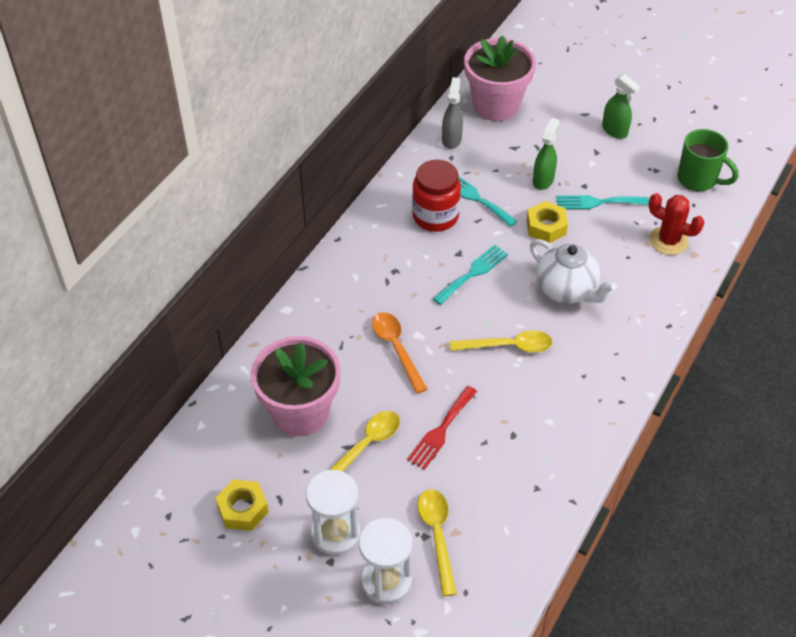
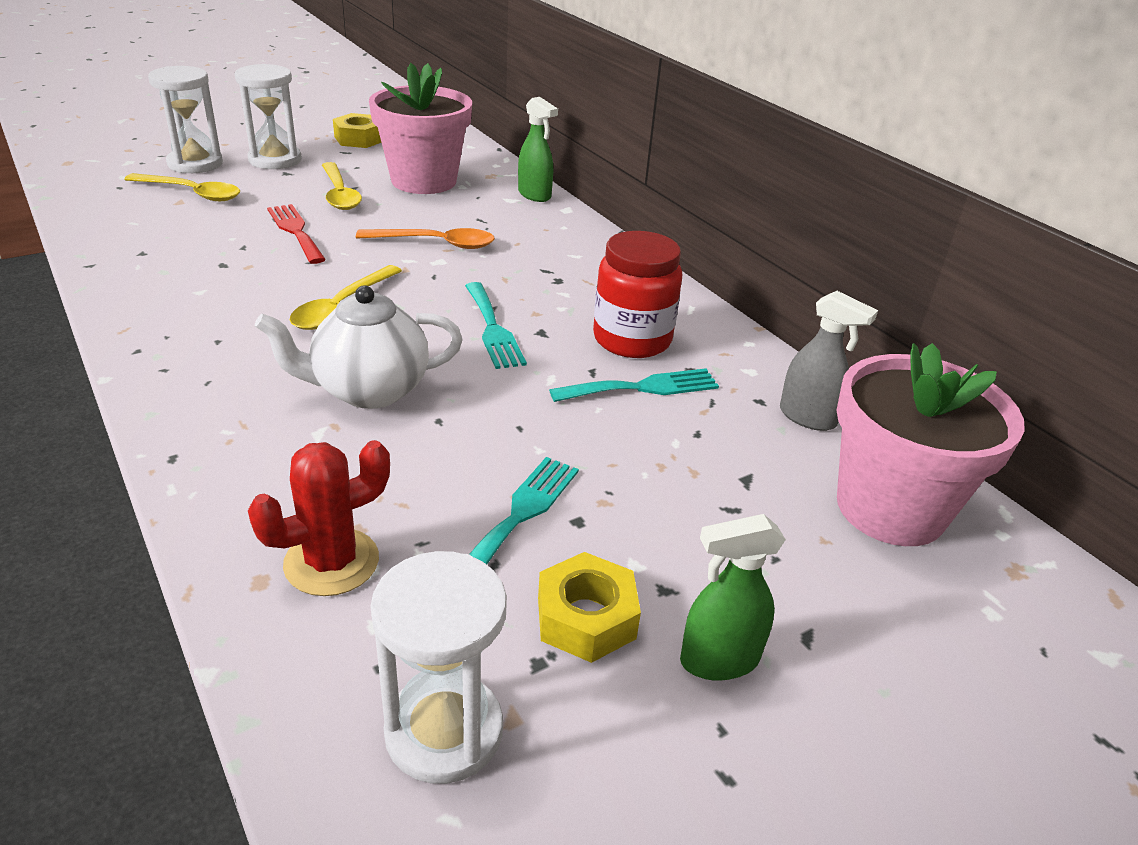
camera: 115 degrees right, 15 degrees down
(543, 180) = (632, 475): green spray bottle -> green spray bottle (534, 195)
(546, 227) = (516, 428): yellow nut -> yellow nut (586, 618)
(698, 179) = (444, 731): green mug -> white hourglass

